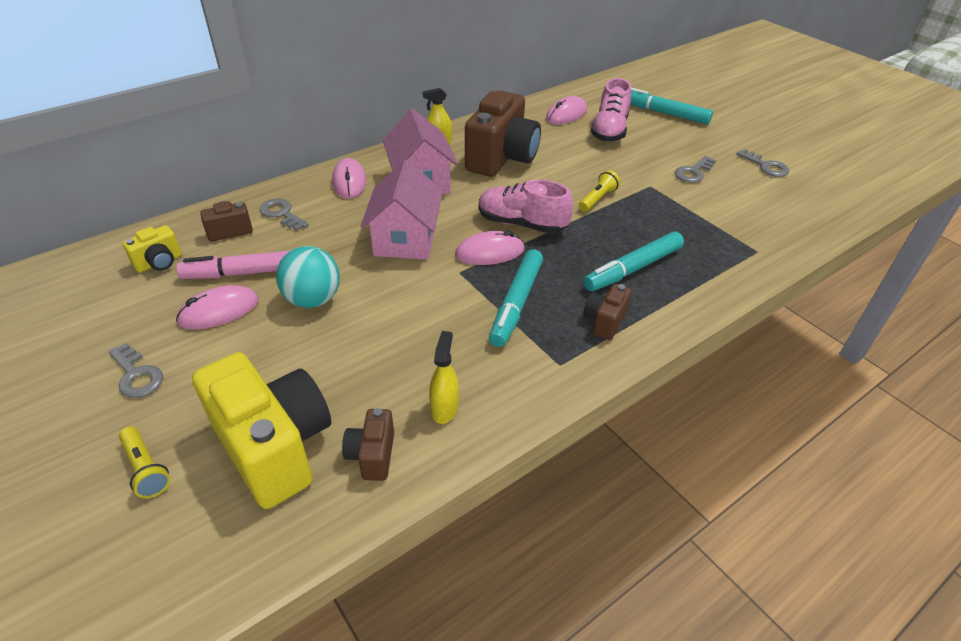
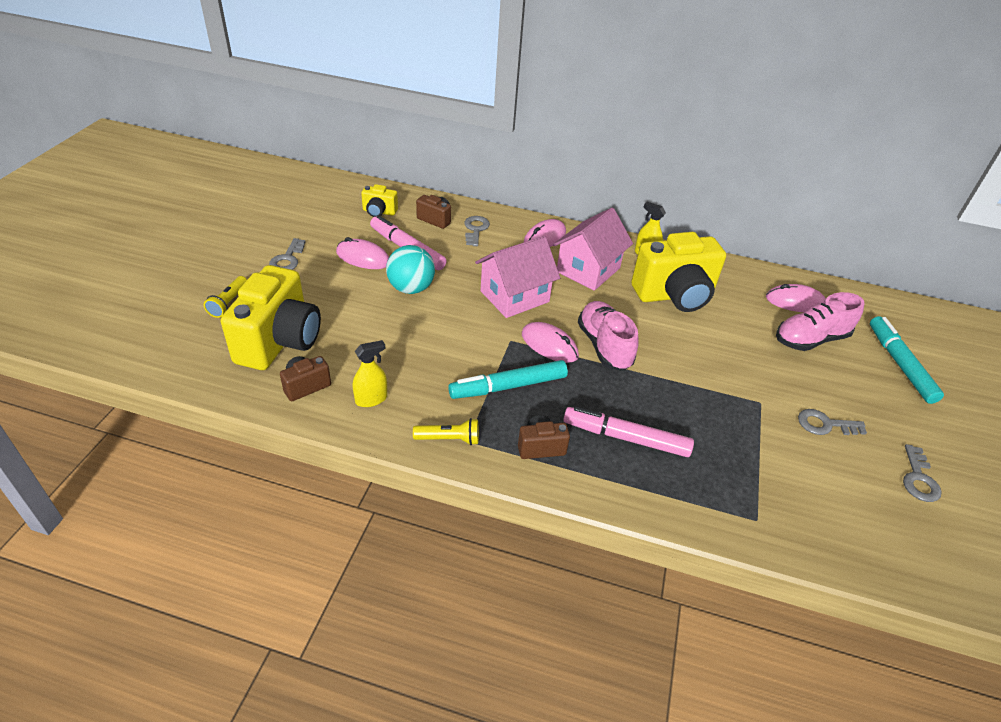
camera: 50 degrees right, 0 degrees up
(502, 159) = (674, 295): brown camera -> yellow camera
(597, 199) = (694, 376): yellow flashlight -> yellow flashlight (449, 439)
(633, 269) = (625, 438): turquoise marker -> pink marker

